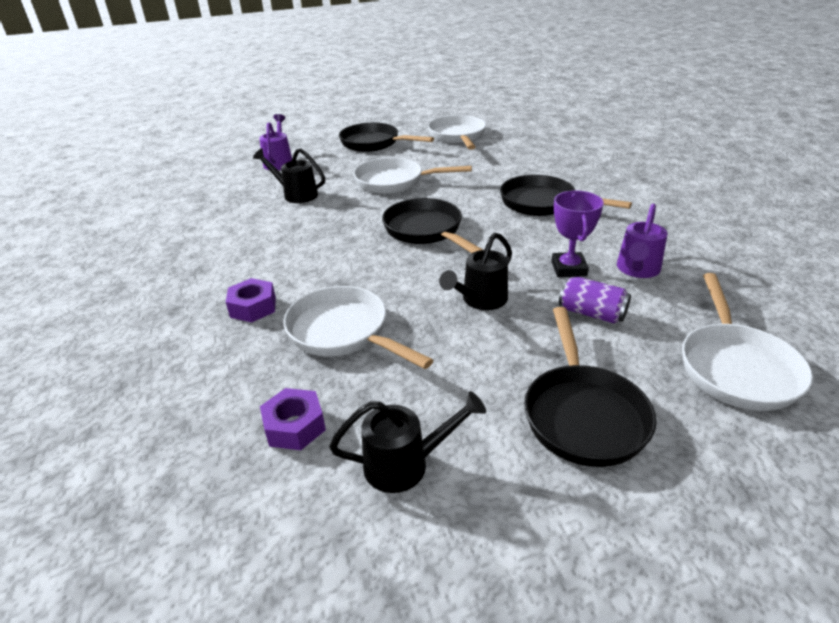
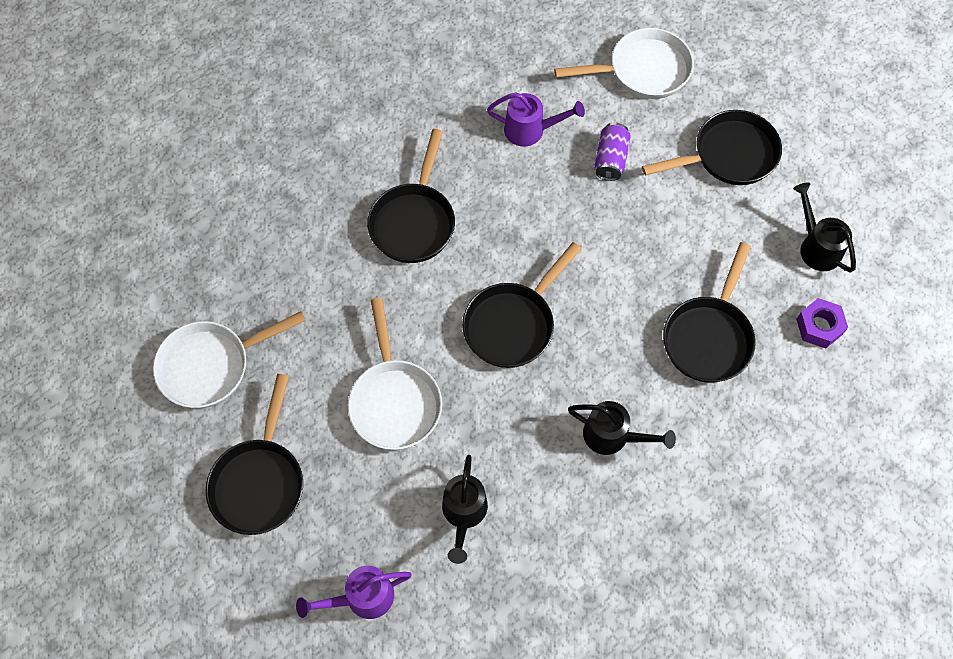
camera: 110 degrees left, 30 degrees up
(253, 307) = (706, 432): purple nut -> none
(343, 332) = (709, 337): white pan -> black pan
(480, 300) = (622, 243): black watering can -> black watering can (612, 436)
(568, 269) = (546, 182): purple trophy -> none

